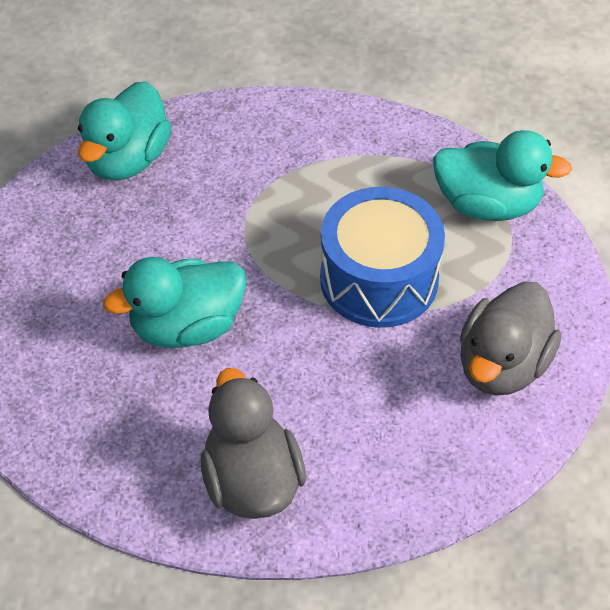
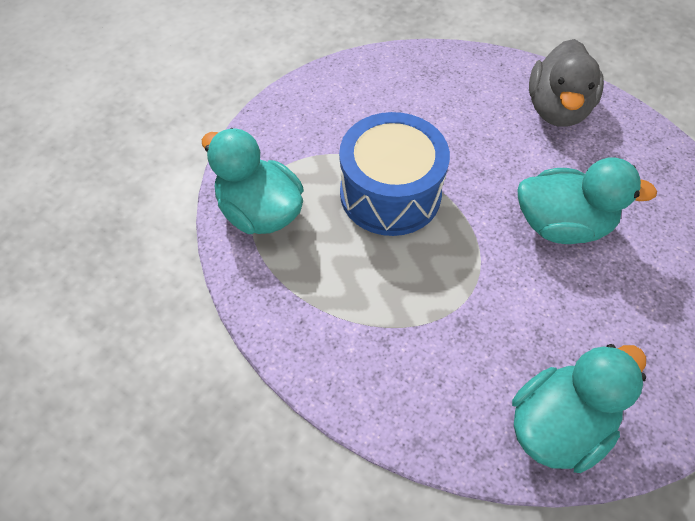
camera: 150 degrees left, 5 degrees up
(502, 365) = (350, 103): grey duck -> none

